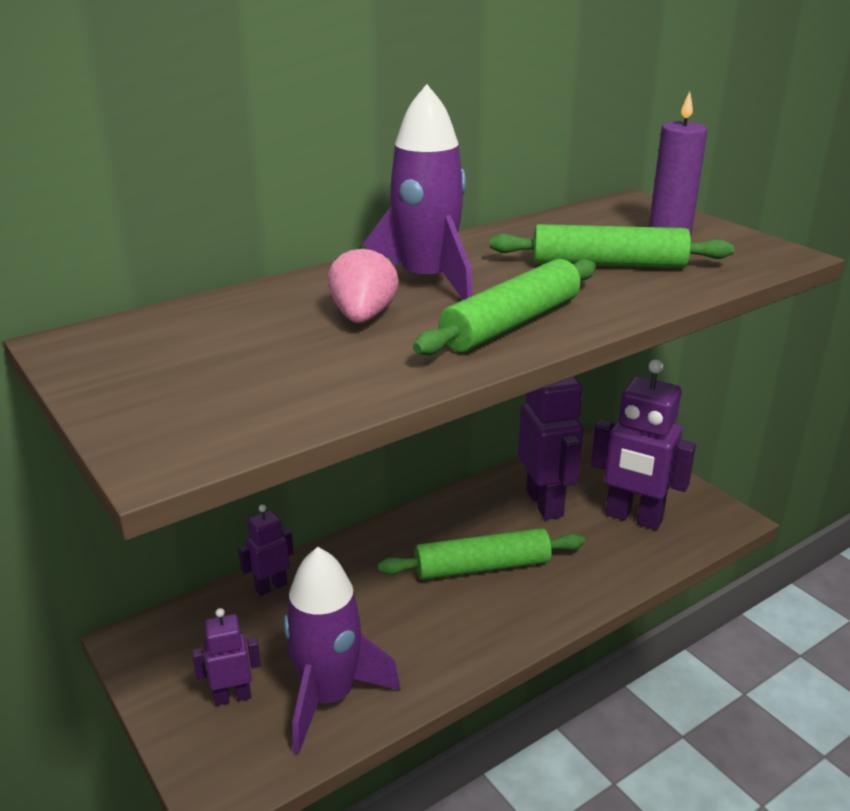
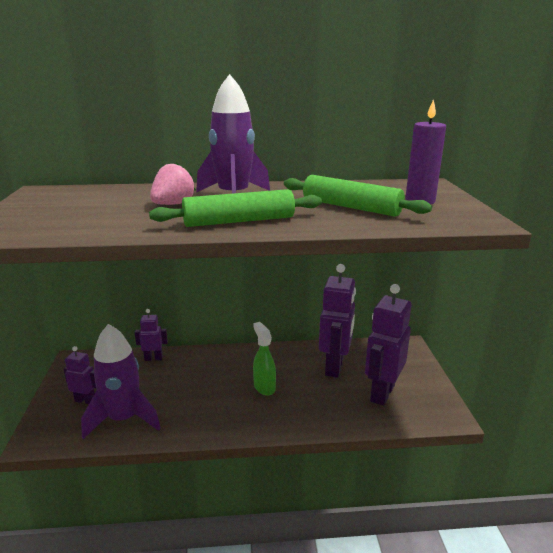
camera: 30 degrees right, 5 degrees down
(482, 566) = (264, 387): green rolling pin -> green spray bottle
(633, 518) = (382, 393): purple robot -> purple robot turned 60 degrees clockwise

